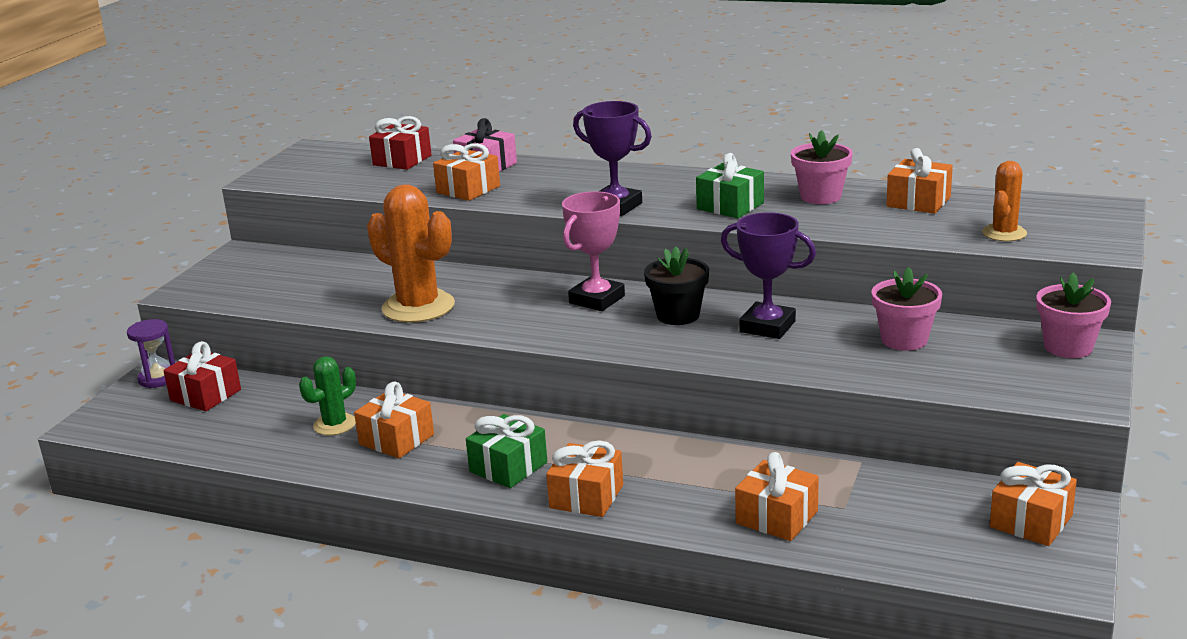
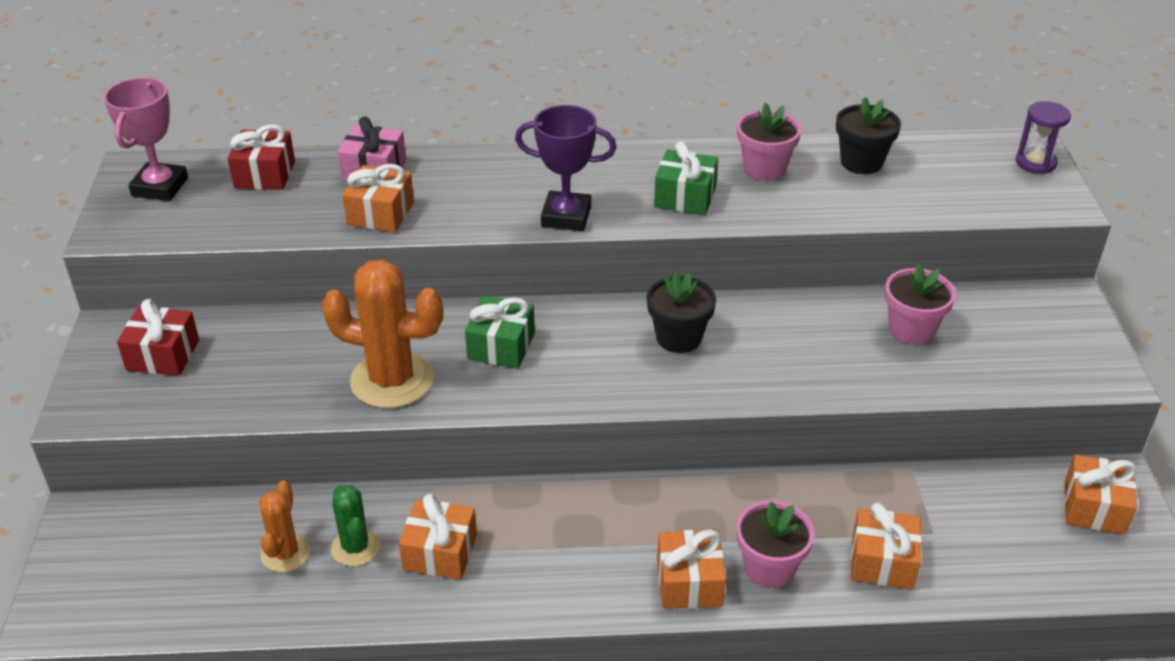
camera: 25 degrees left, 15 degrees up
(158, 378) = (89, 526): purple hourglass -> purple hourglass (1035, 162)
(205, 395) = (168, 539): red gift -> red gift (163, 355)
(335, 425) = (355, 547): green cactus -> green cactus turned 45 degrees counterclockwise
(508, 467) = (585, 562): green gift -> green gift (501, 346)
(597, 299) = (580, 330): pink trophy -> pink trophy (160, 187)
(767, 326) = (776, 336): purple trophy -> none
(918, 202) = (861, 162): orange gift -> black flower pot
(1004, 233) = (967, 196): orange cactus -> orange cactus (285, 553)
(1068, 347) = (1055, 310): pink flower pot -> pink flower pot (769, 568)

